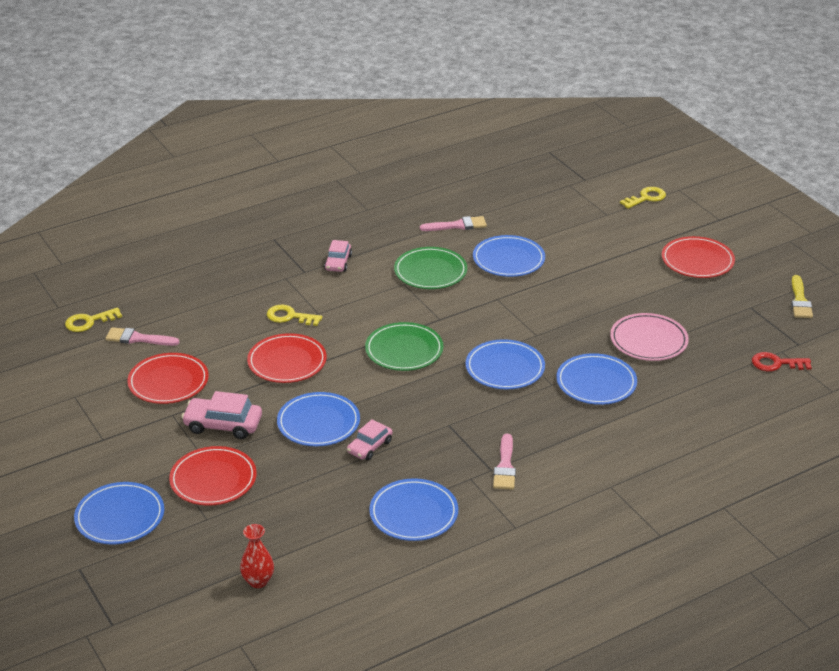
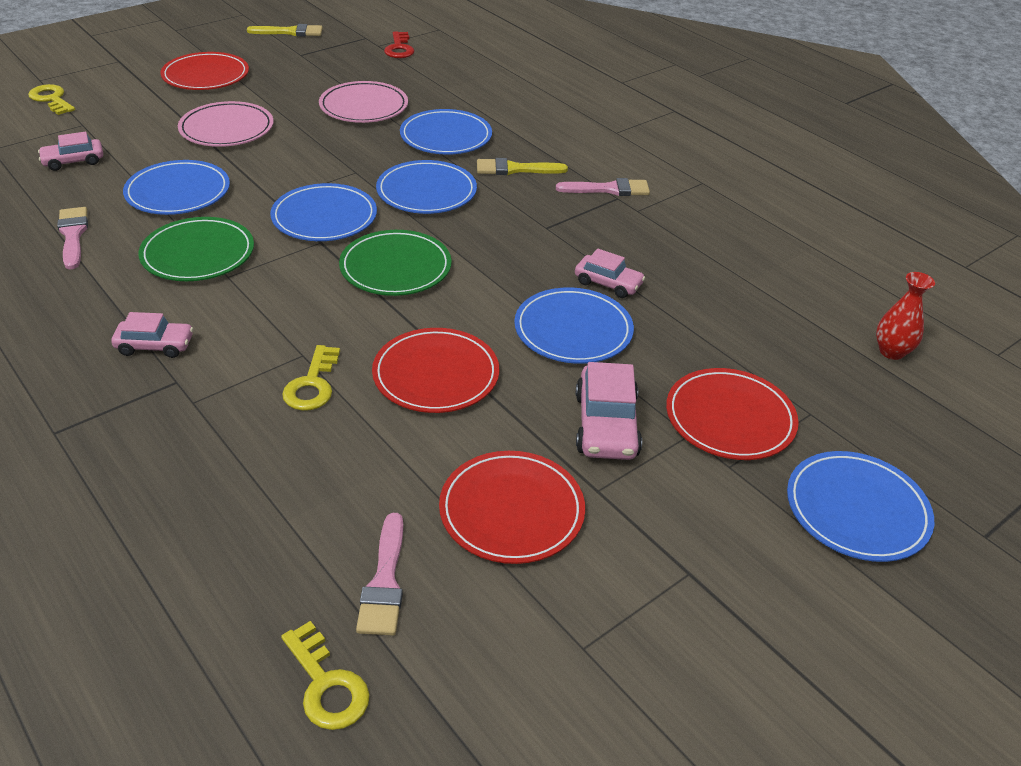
camera: 100 degrees left, 5 degrees up
(413, 513) = (713, 245): blue plate -> blue plate (324, 217)
(540, 416) = (515, 169): none -> yellow brush
(552, 216) = (73, 161): none -> pink car
(603, 275) = (227, 129): none -> pink plate

